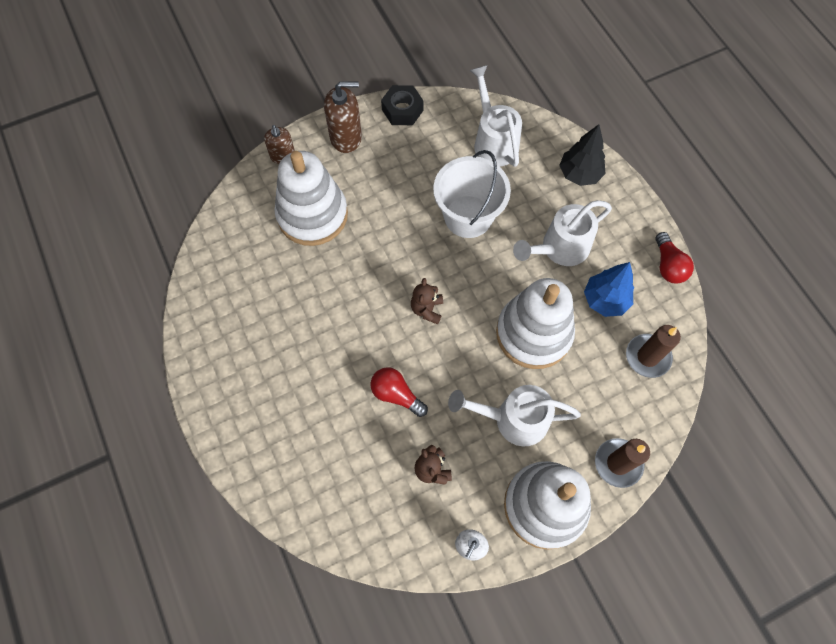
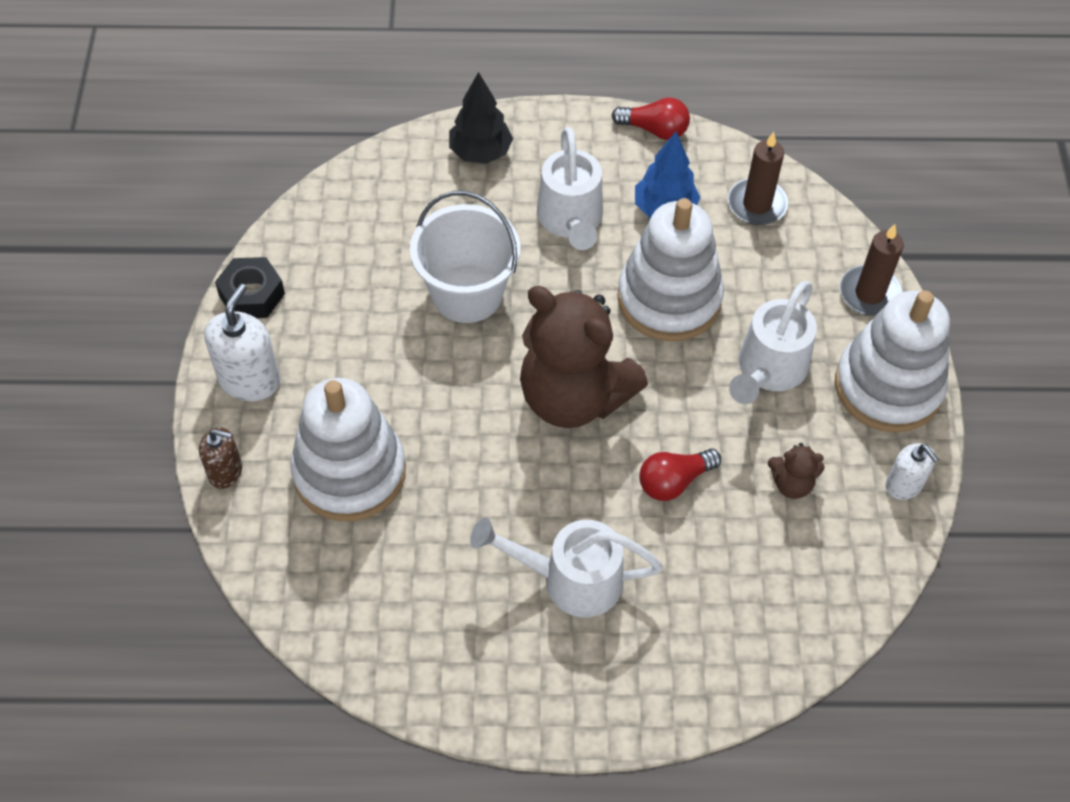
camera: 65 degrees left, 10 degrees down
(346, 137) = (249, 380): brown soap dispenser -> white soap dispenser
(427, 309) = (574, 397): brown teddy bear -> brown teddy bear, size x2.45
(493, 140) = (372, 216): white watering can -> white watering can (570, 579)

